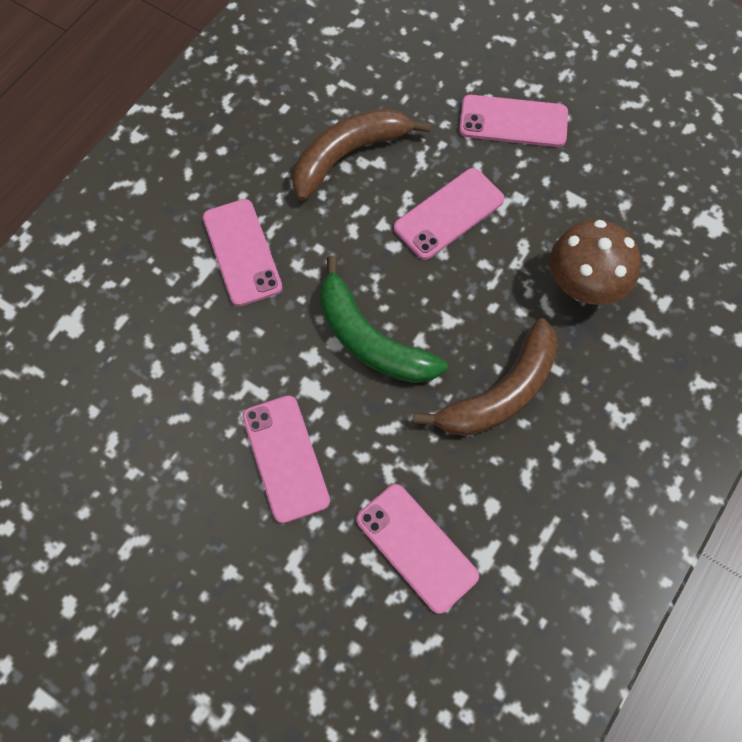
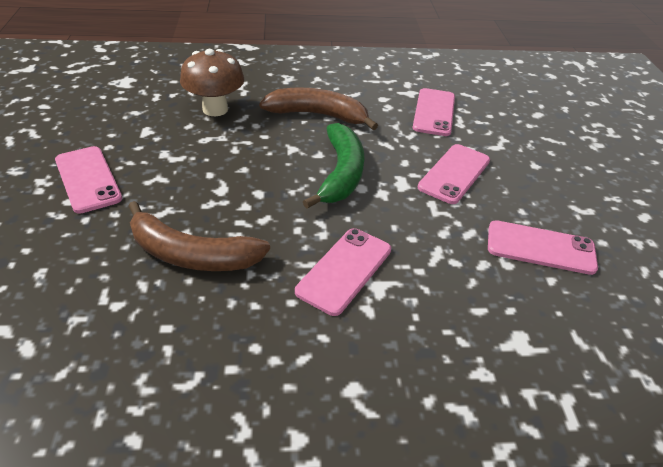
camera: 130 degrees left, 25 degrees down
(449, 214) = (206, 178): pink phone -> pink phone (540, 248)

